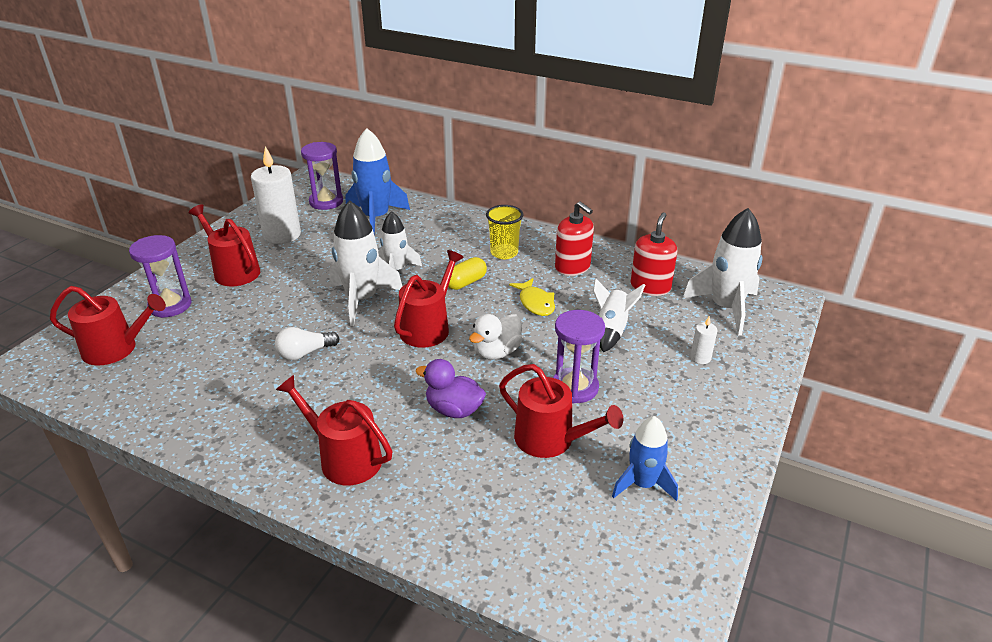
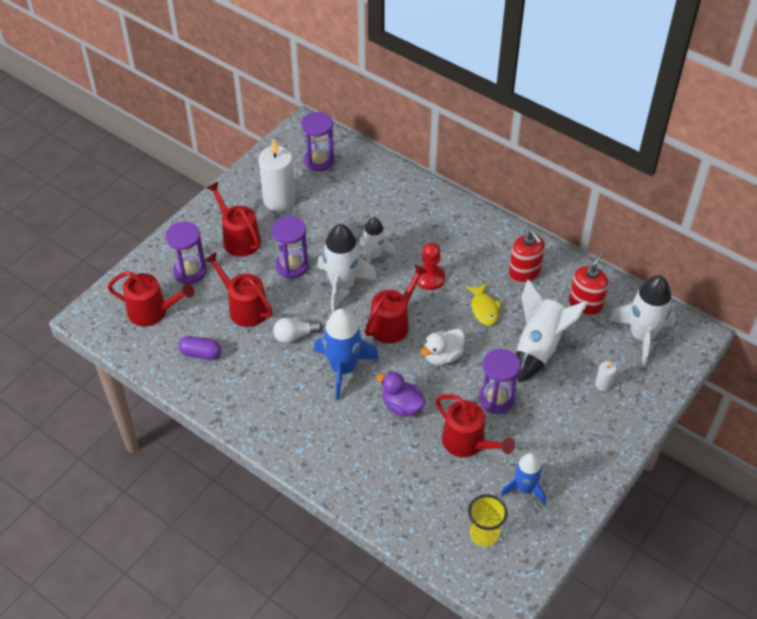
camera: 10 degrees right, 15 degrees up
(178, 385) = (201, 354): none -> purple capsule
(299, 288) = (292, 266): none -> purple hourglass
(345, 458) = (319, 436): red watering can -> red watering can (244, 308)
(376, 218) = (362, 189): blue rocket -> blue rocket (343, 369)
(465, 282) = (430, 278): yellow capsule -> red pawn
(504, 253) = (468, 247): yellow cup -> yellow cup (484, 534)
(611, 330) = (539, 347): white rocket -> white rocket, size x1.58

